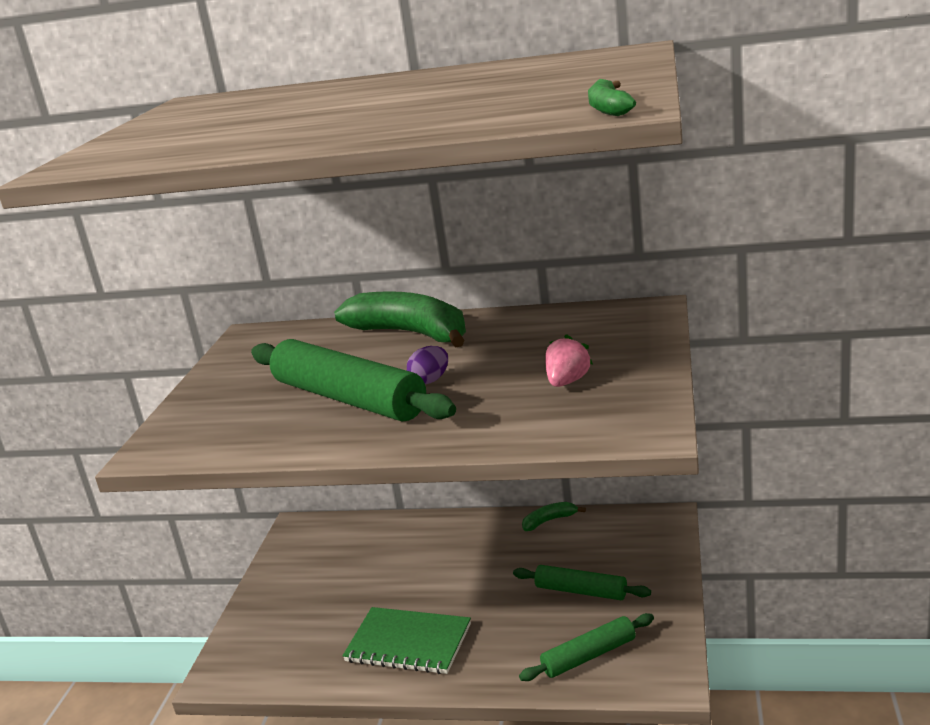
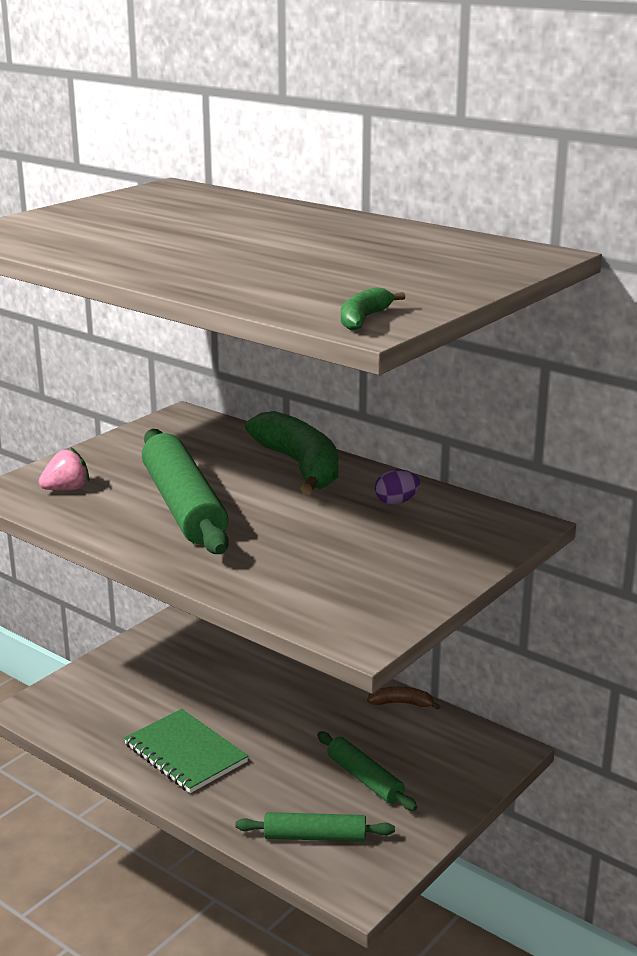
camera: 25 degrees right, 0 degrees up
(430, 380) = (261, 516): purple egg -> purple egg (396, 502)
(549, 521) = (401, 703): green banana -> brown banana
(567, 382) = (361, 564): pink strawberry -> pink strawberry (66, 489)

